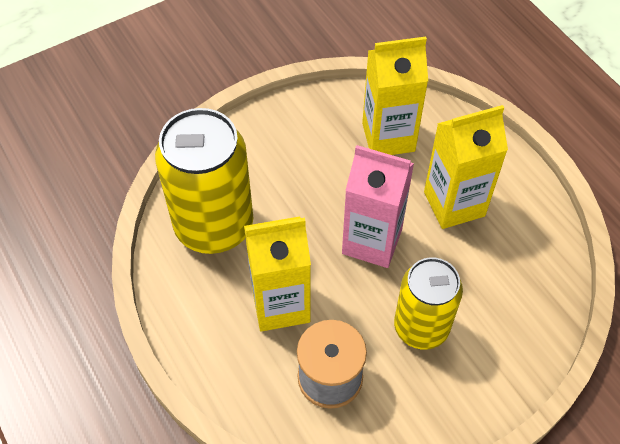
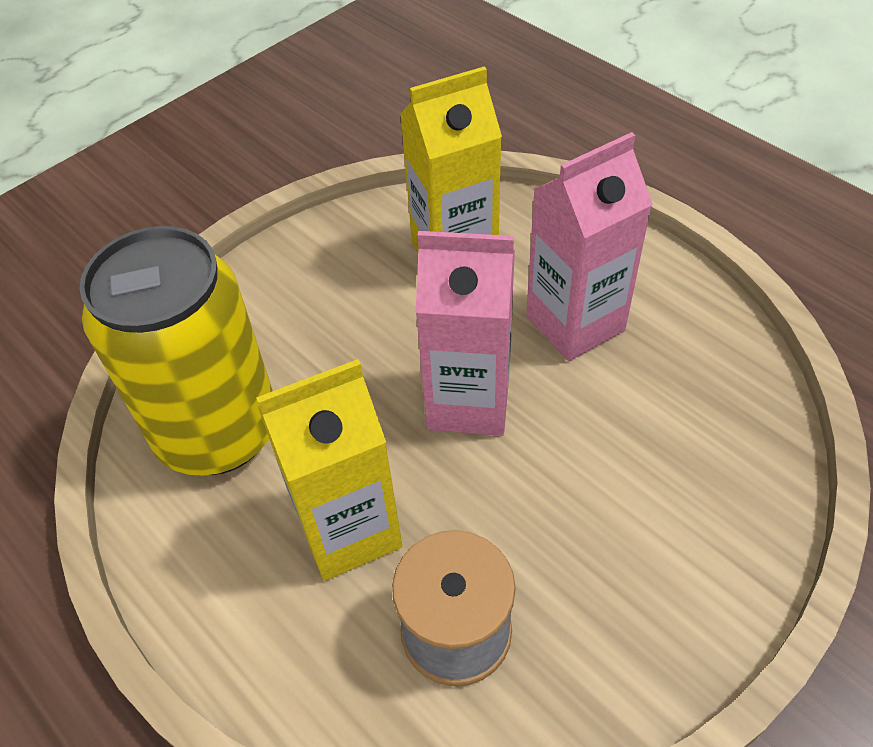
camera: 10 degrees left, 5 degrees down
(421, 327) = (580, 514): yellow can -> none
(454, 204) = (575, 323): yellow carton -> pink carton

